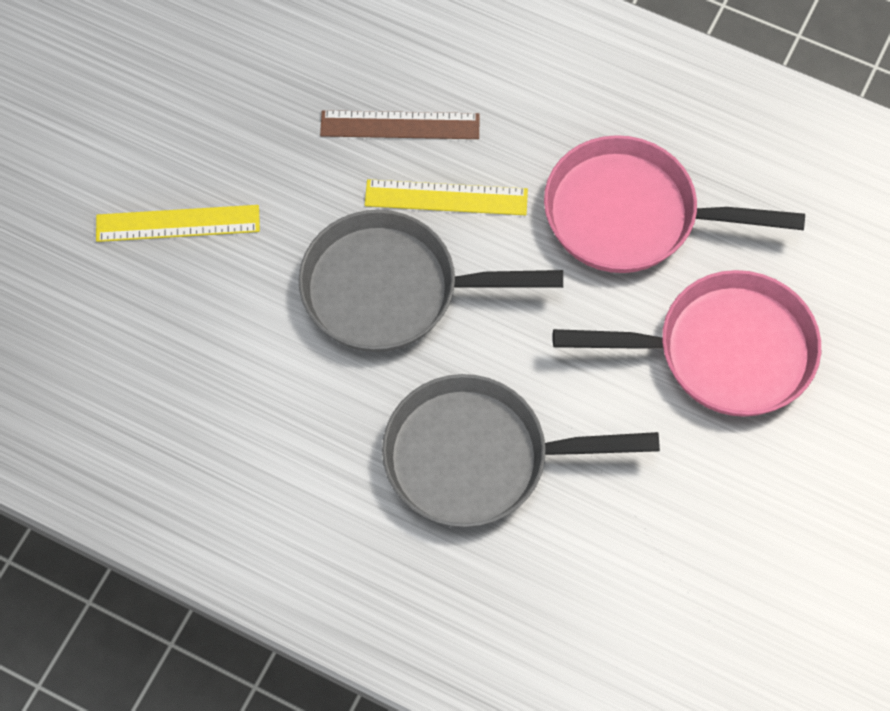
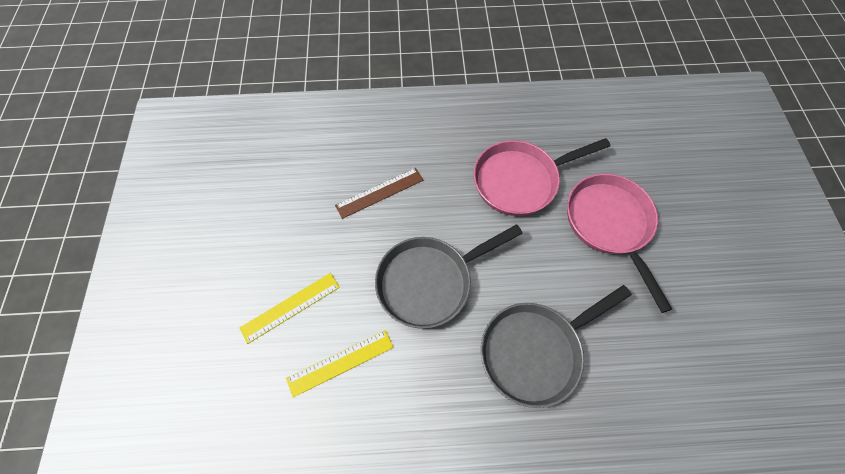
camera: 30 degrees left, 0 degrees up
(446, 197) = (426, 217): yellow ruler -> yellow ruler (340, 362)
(724, 352) = (610, 224): pink pan -> pink pan turned 75 degrees counterclockwise

